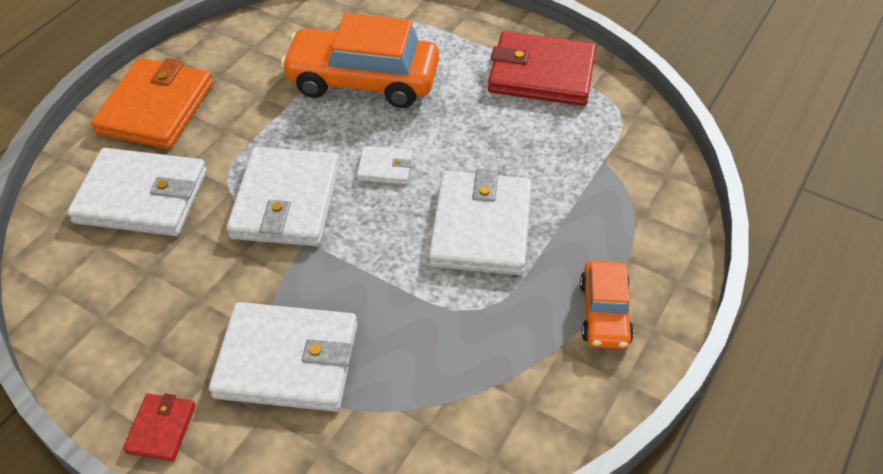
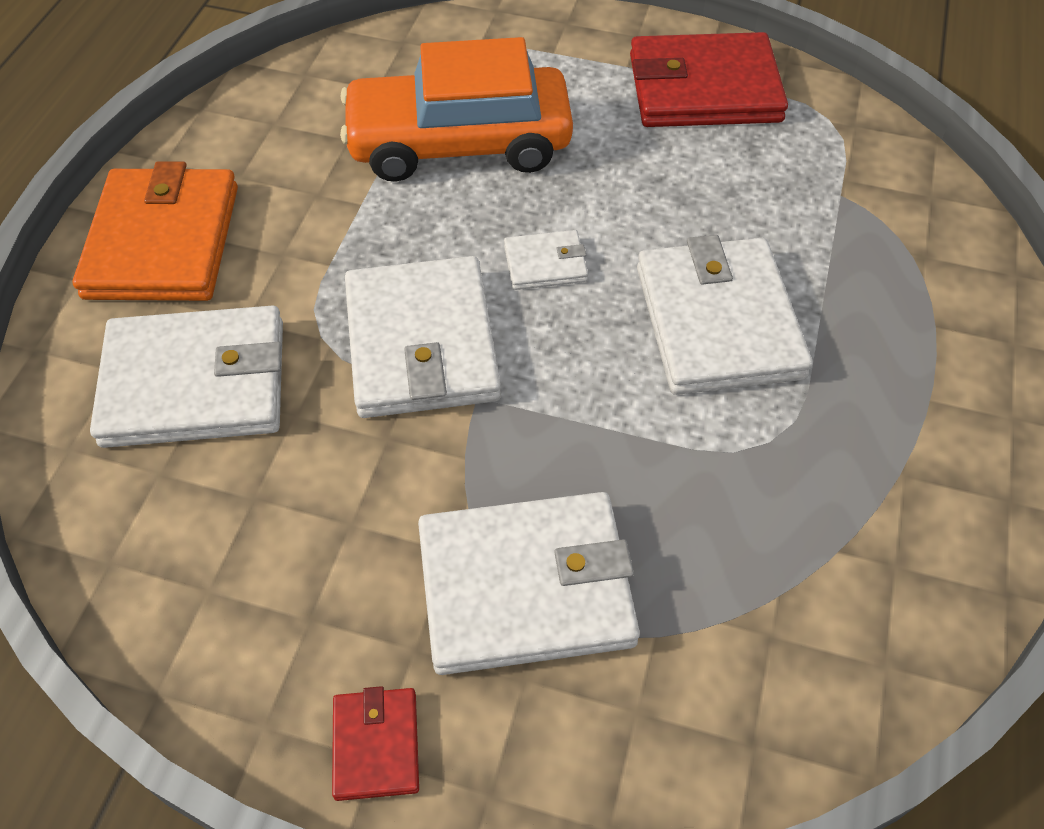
camera: 15 degrees left, 5 degrees up
(604, 313) = (939, 408): orange car -> none

